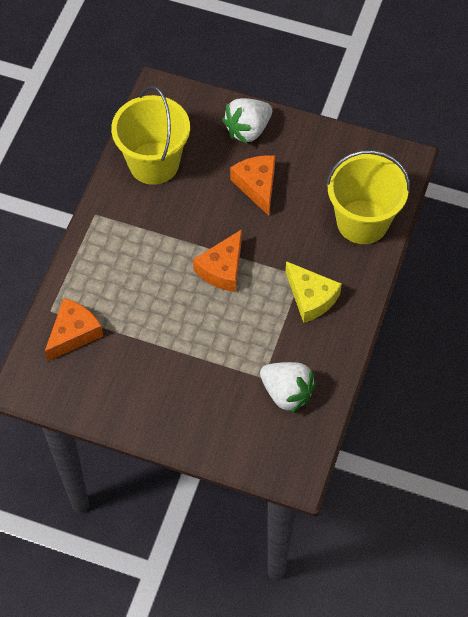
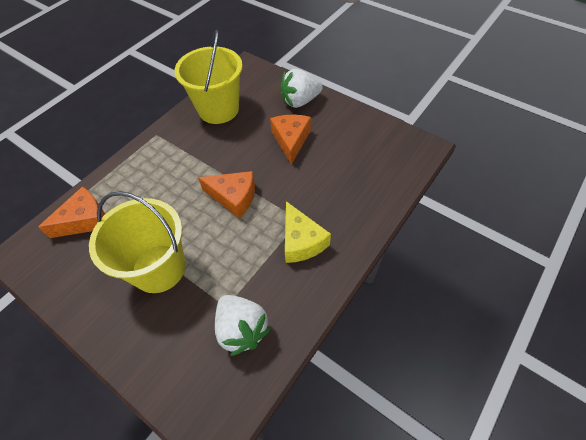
camera: 20 degrees right, 5 degrees down
(222, 269) = (234, 197): orange cheese -> orange cheese turned 120 degrees counterclockwise
(362, 222) = (371, 187): yellow bucket -> yellow bucket (159, 268)

